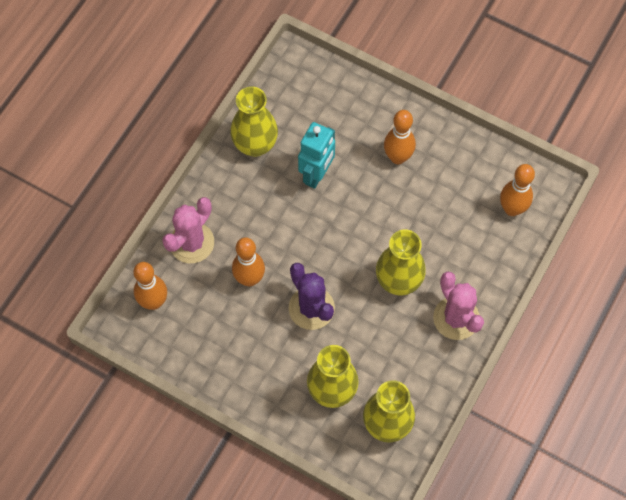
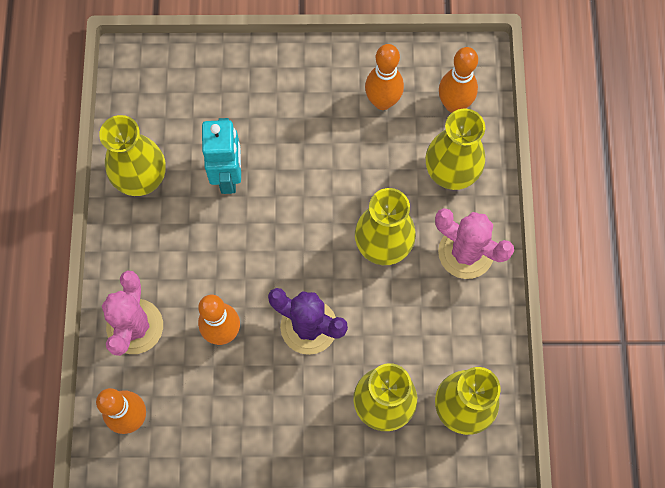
camera: 30 degrees left, 5 degrees up
(397, 157) = (304, 111): orange bowling pin -> orange bowling pin (382, 101)
(479, 256) = (451, 173): none -> yellow vase

